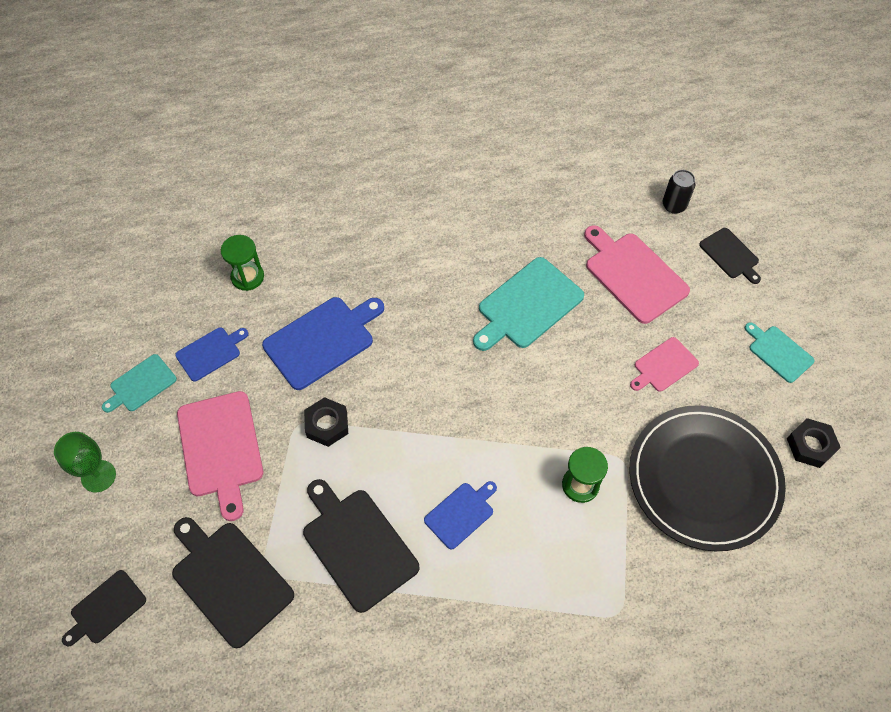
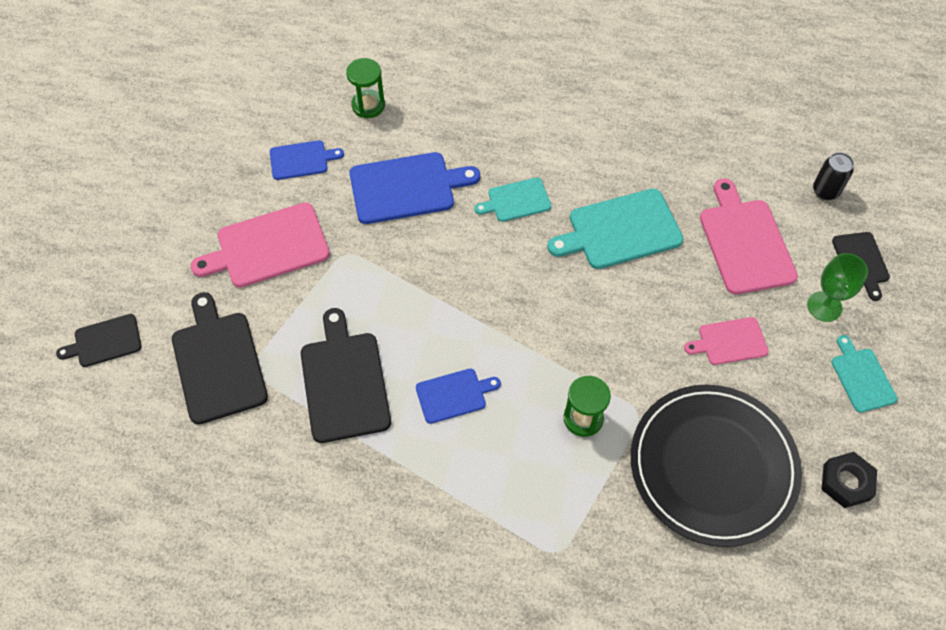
camera: 25 degrees right, 0 degrees up
(98, 476) = (154, 228): green goblet -> green goblet (824, 306)
(141, 384) = (228, 164): turquoise cutting board -> turquoise cutting board (516, 200)
(220, 448) = (268, 246): pink cutting board -> pink cutting board turned 60 degrees clockwise
(327, 424) = (372, 264): black nut -> none

